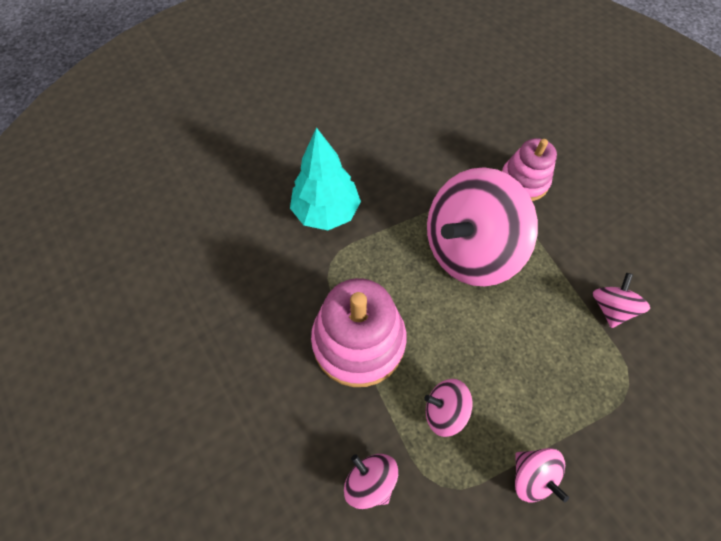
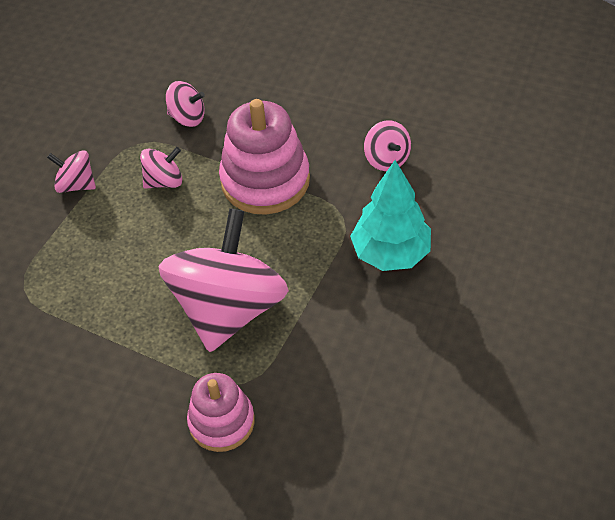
camera: 145 degrees right, 10 degrees down
(610, 308) = (64, 342): pink spinning top -> pink spinning top (386, 159)

